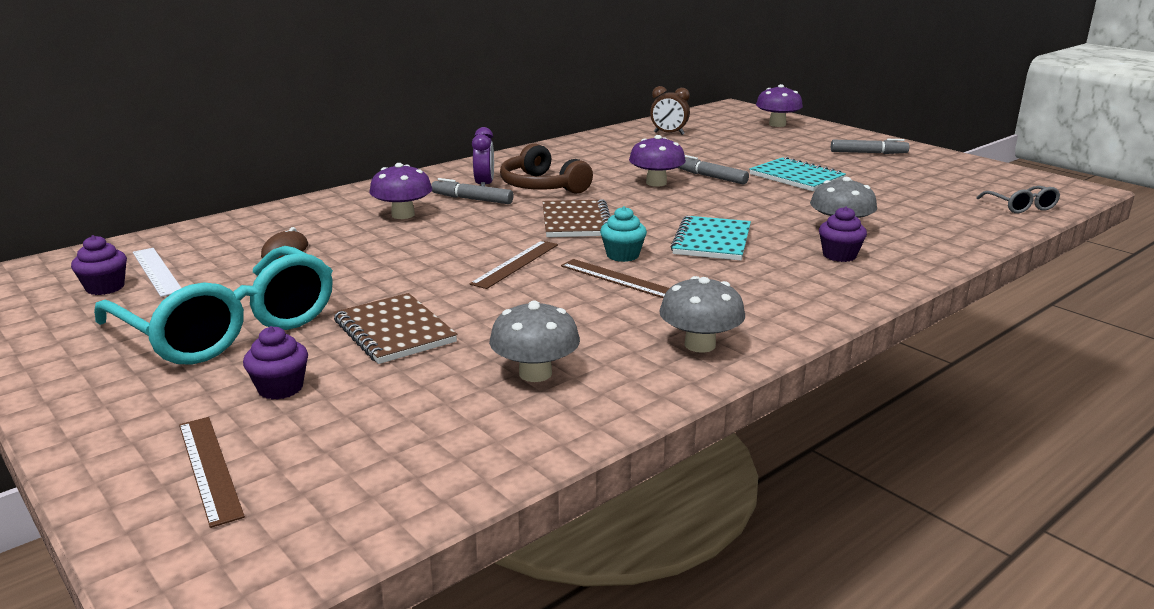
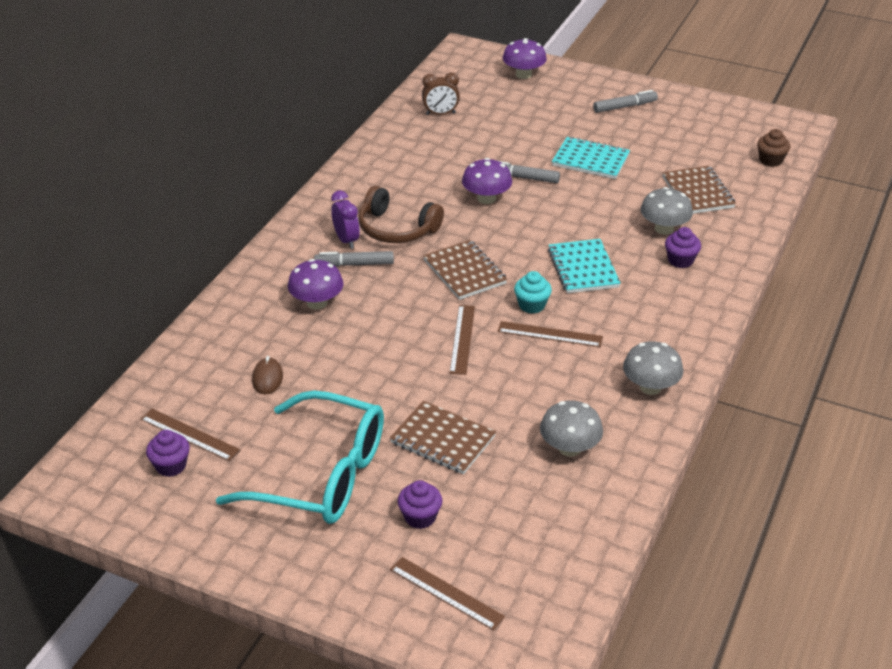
camera: 25 degrees left, 15 degrees up
(157, 271) = (189, 434): white ruler -> brown ruler
(906, 214) = (697, 192): none -> brown notebook
(1021, 207) = (770, 160): grey glasses -> brown cupcake

